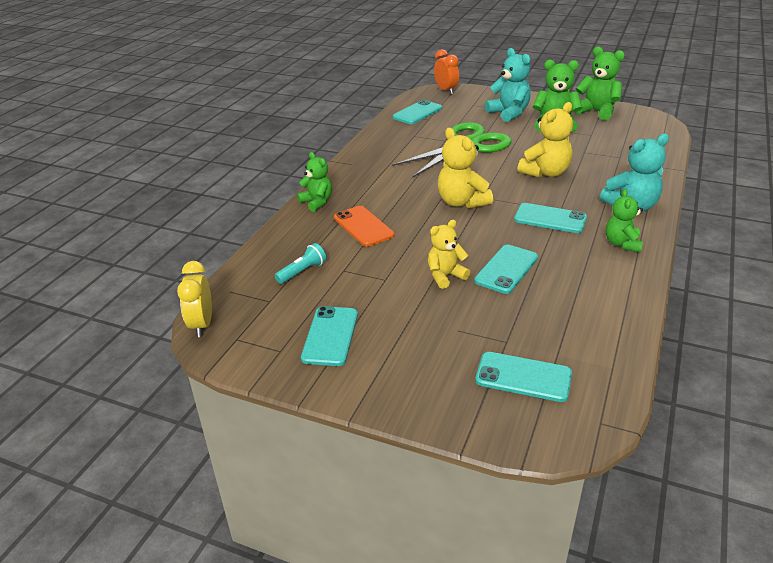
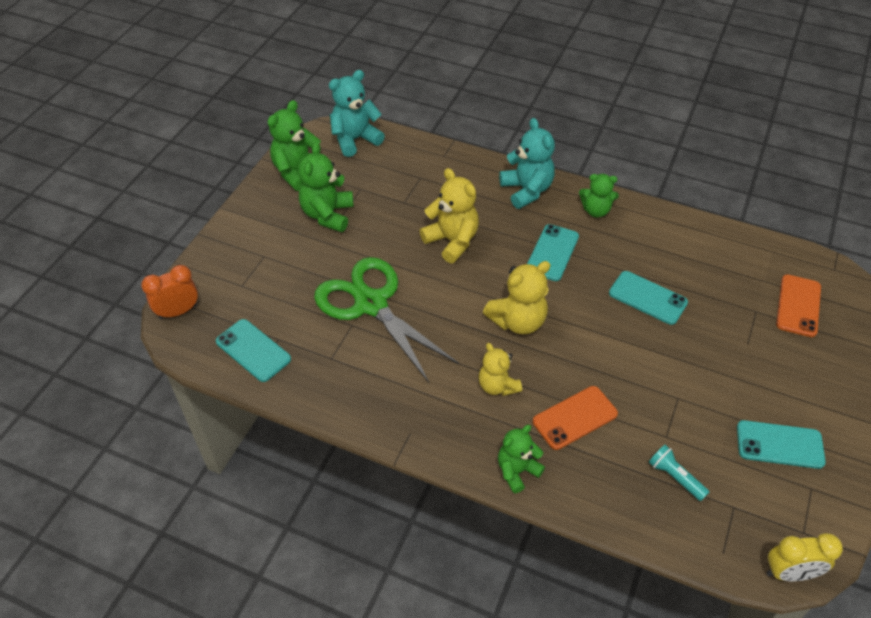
camera: 90 degrees left, 15 degrees up
(445, 276) = (665, 346): yellow teddy bear -> yellow teddy bear (497, 386)
(509, 113) = (281, 251): turquoise teddy bear -> turquoise teddy bear (355, 139)
(523, 377) = (798, 306): turquoise phone -> orange phone

